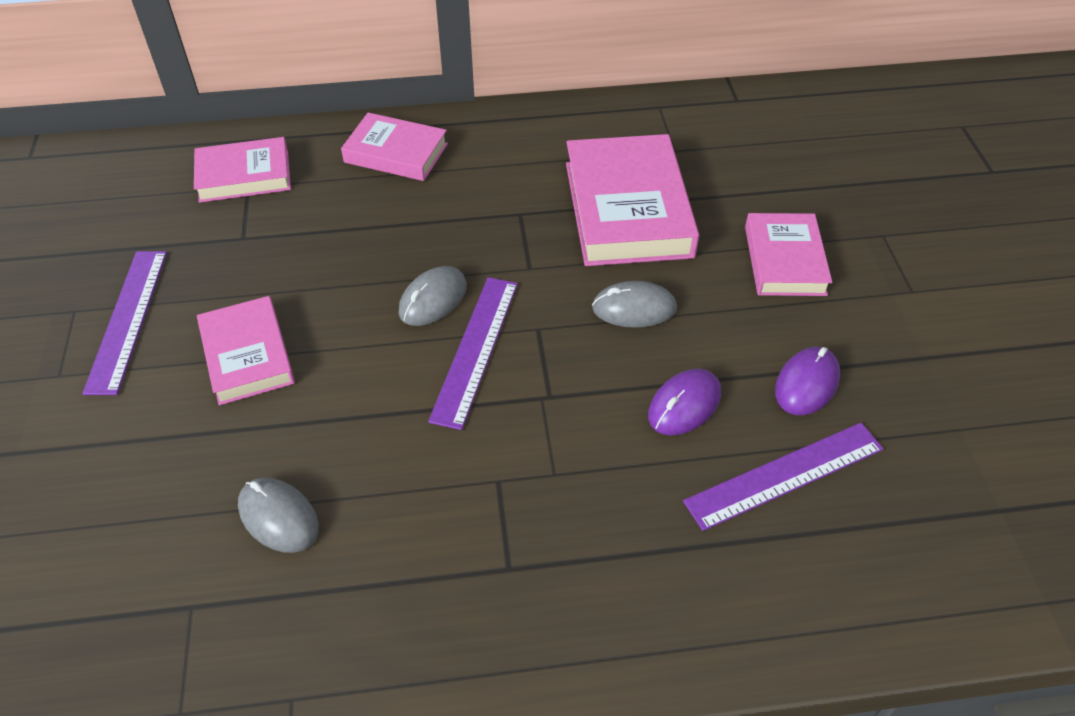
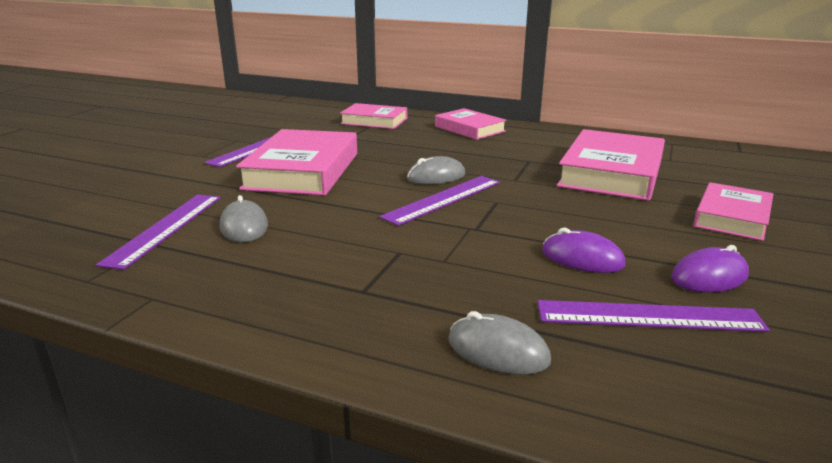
camera: 30 degrees right, 25 degrees down
(177, 569) = (165, 228): none -> purple ruler
(248, 355) = (303, 171): pink book -> pink book, size x1.65
(634, 308) = (579, 209): grey mouse -> grey mouse (498, 350)
(684, 405) = (582, 258): purple mouse -> purple mouse turned 45 degrees clockwise

